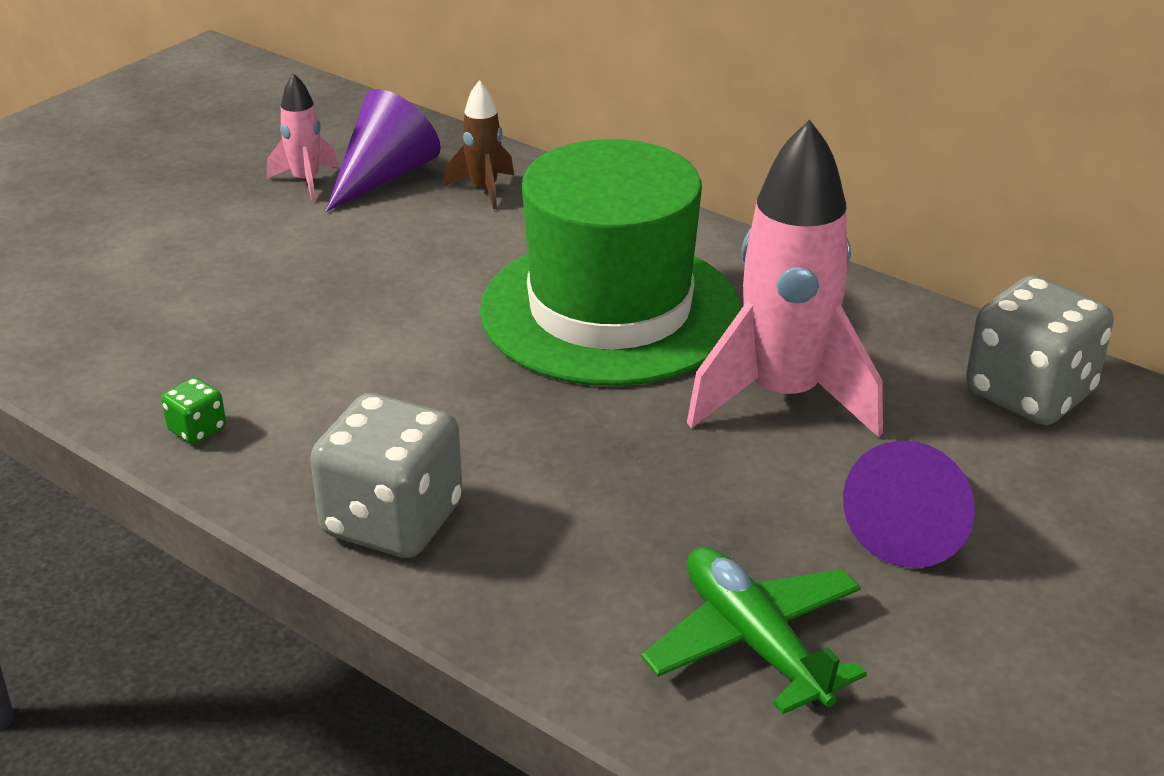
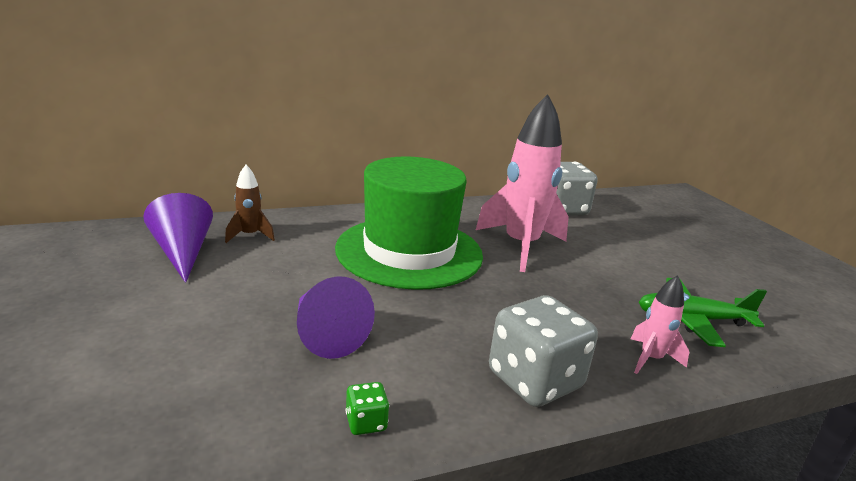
camera: 60 degrees left, 10 degrees down
(306, 181) = (138, 276): pink rocket -> pink rocket (650, 359)
(913, 524) = (628, 259): purple cone -> purple cone (325, 334)

